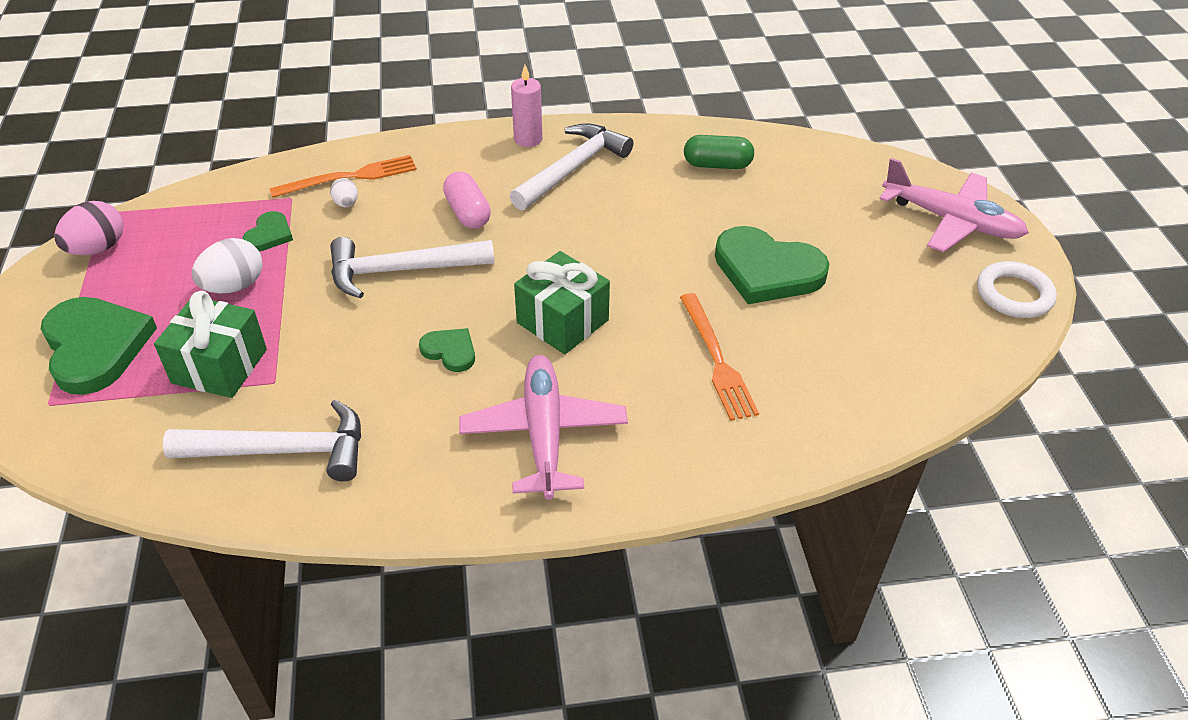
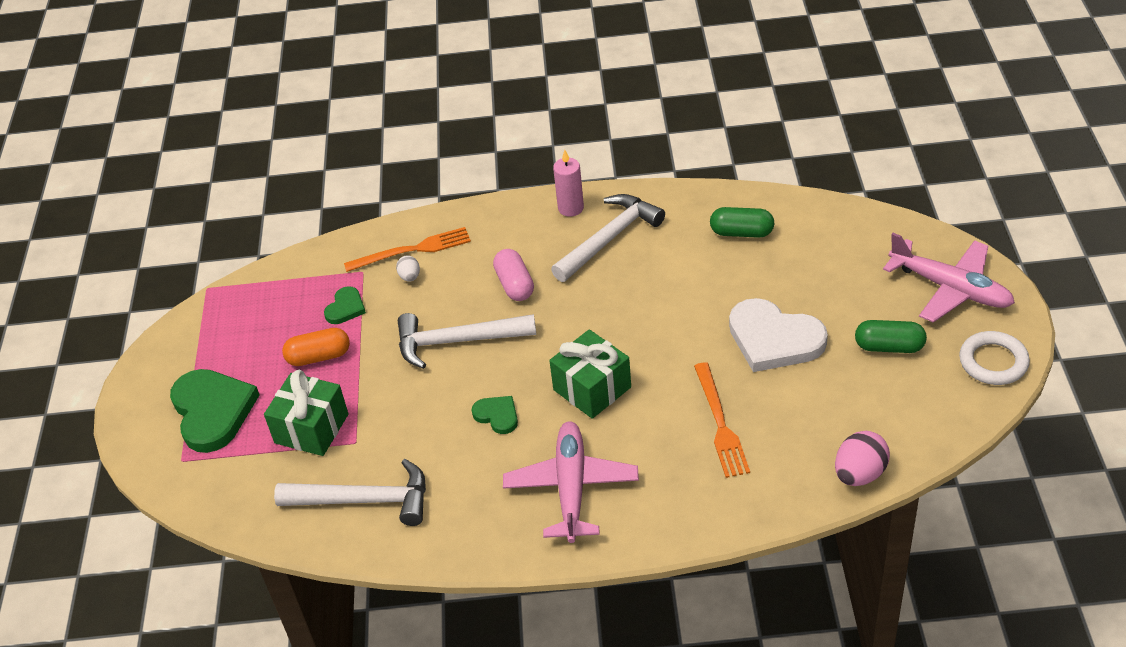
camera: 10 degrees right, 0 degrees up
(98, 248) = (205, 322): pink egg -> pink egg (859, 474)
(234, 286) = (319, 357): white egg -> orange capsule
(767, 270) = (774, 339): green heart -> white heart
(896, 278) = (889, 347): none -> green capsule

